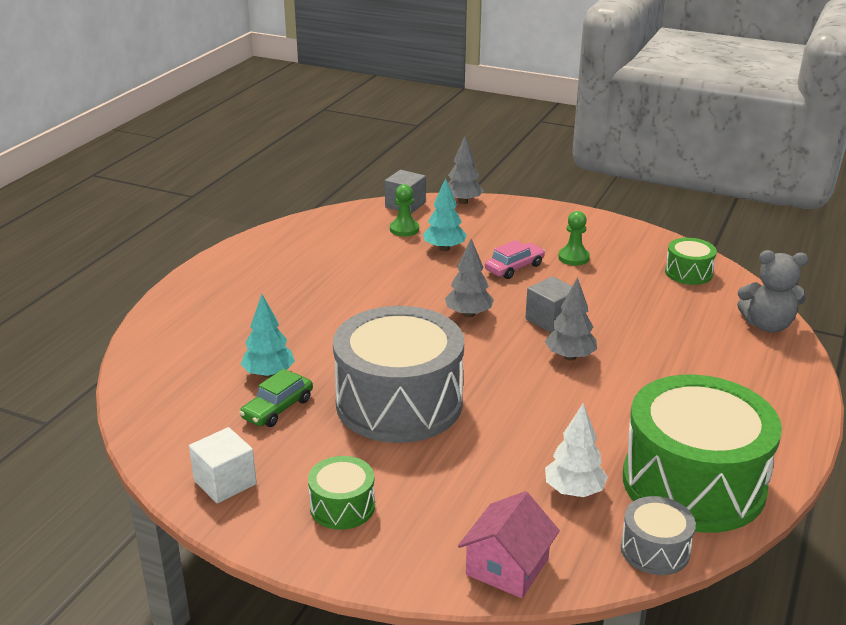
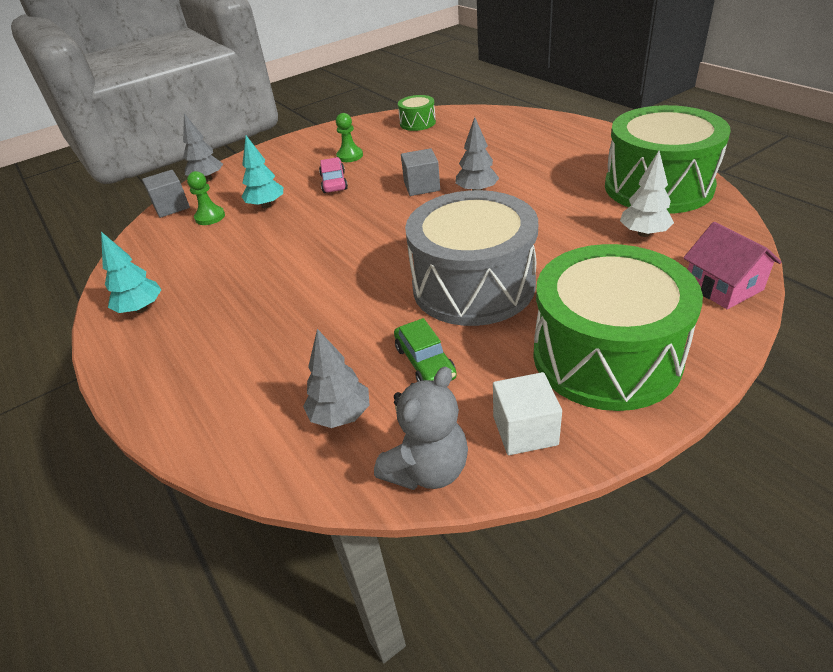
camera: 55 degrees left, 10 degrees up
(269, 374) = (361, 355): turquoise tree -> turquoise tree (141, 309)
(342, 506) = (606, 356): green drum -> green drum, size x2.23
(468, 314) = (377, 219): grey tree -> grey tree (341, 415)
(655, 550) = (724, 220): grey drum -> none
(767, 325) = (504, 116): grey teddy bear -> grey teddy bear (427, 469)

